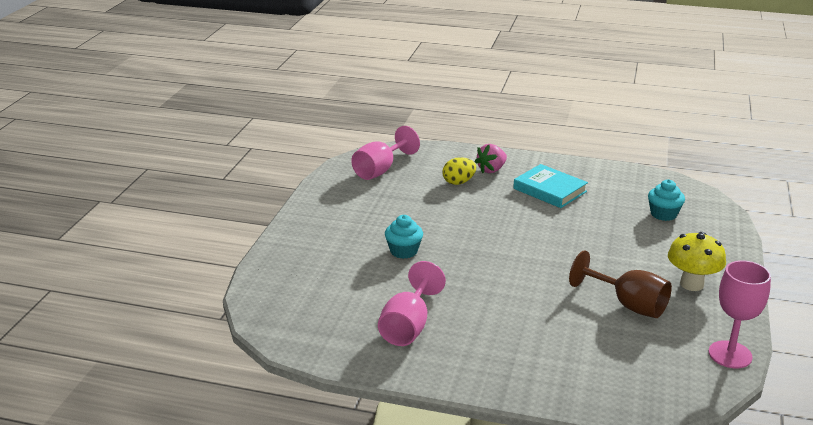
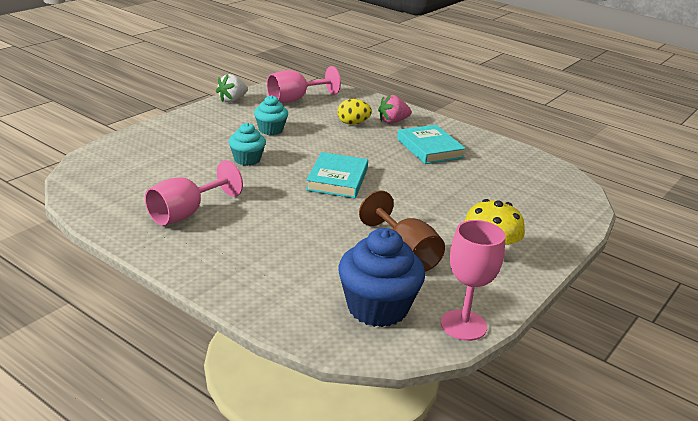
camera: 20 degrees right, 0 degrees up
(321, 188) = (232, 100): none -> white strawberry
(503, 248) = (337, 179): none -> turquoise book
(654, 363) = (377, 308): none -> blue cupcake
(663, 214) = (521, 193): turquoise cupcake -> turquoise cupcake (270, 130)

